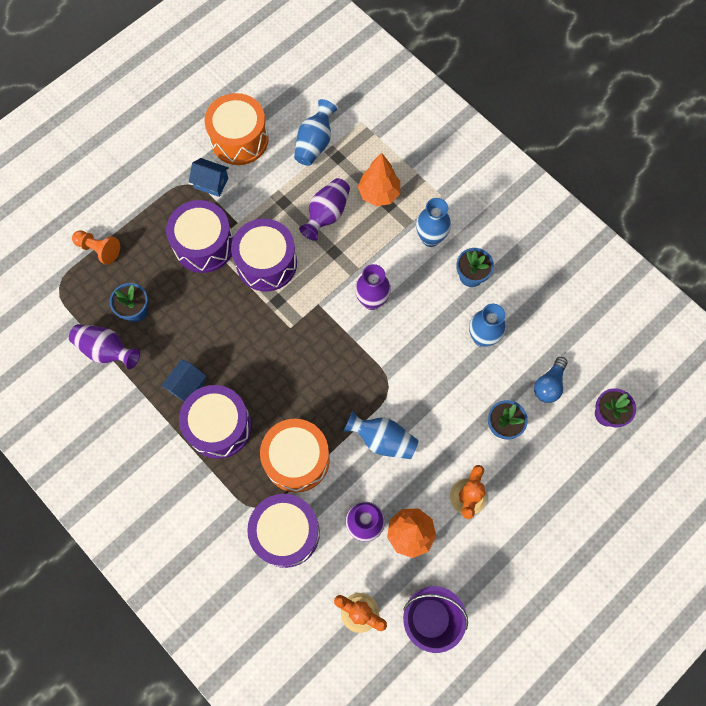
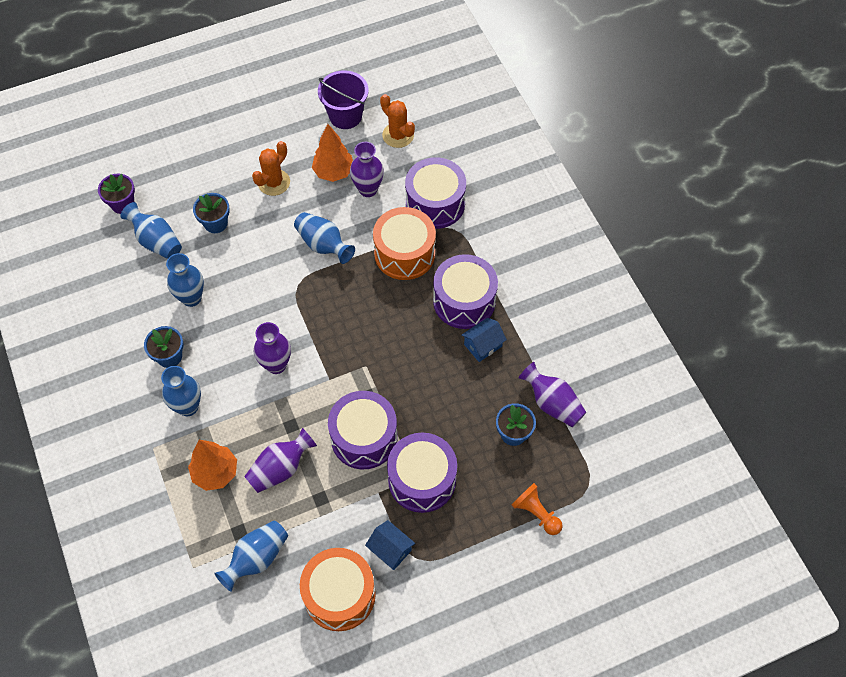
camera: 160 degrees left, 10 degrees down
(549, 384) = (156, 241): blue light bulb -> blue vase

